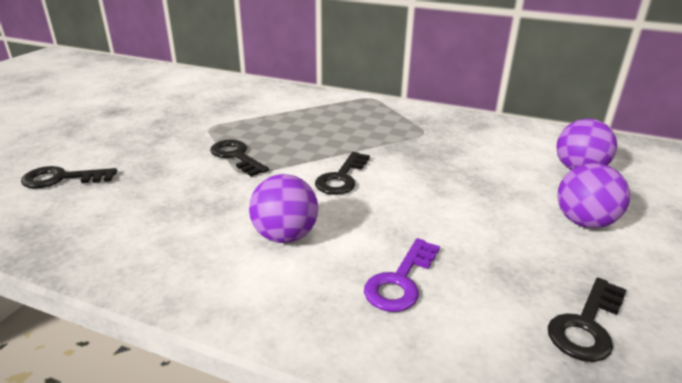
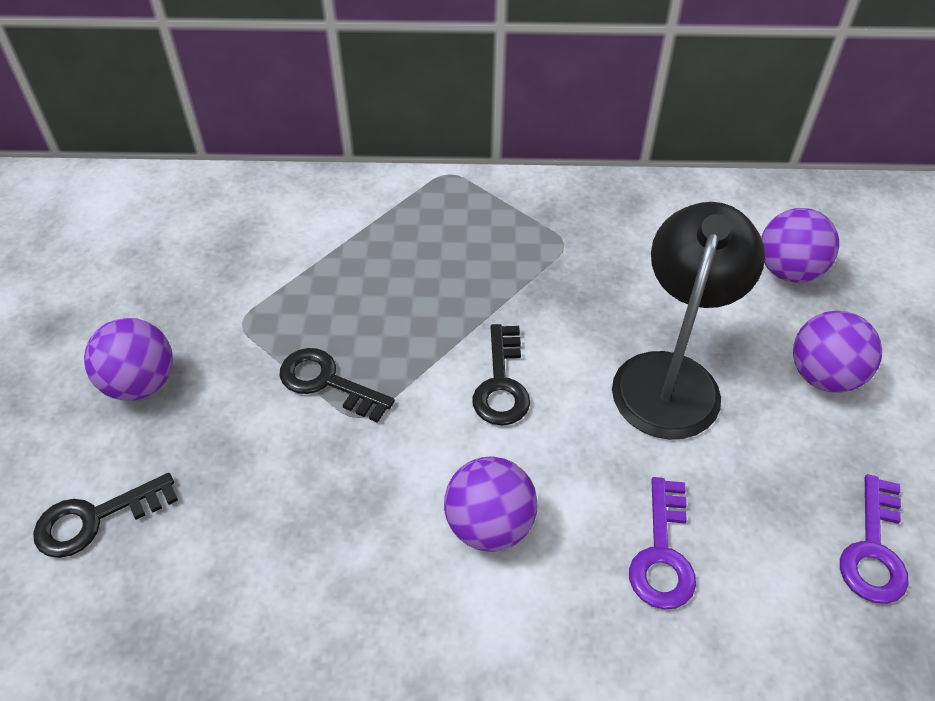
camera: 20 degrees left, 20 degrees up
(137, 137) = (141, 383): none -> purple ball
(462, 198) = (671, 376): none -> black lamp
(586, 325) = (873, 549): black key -> purple key

